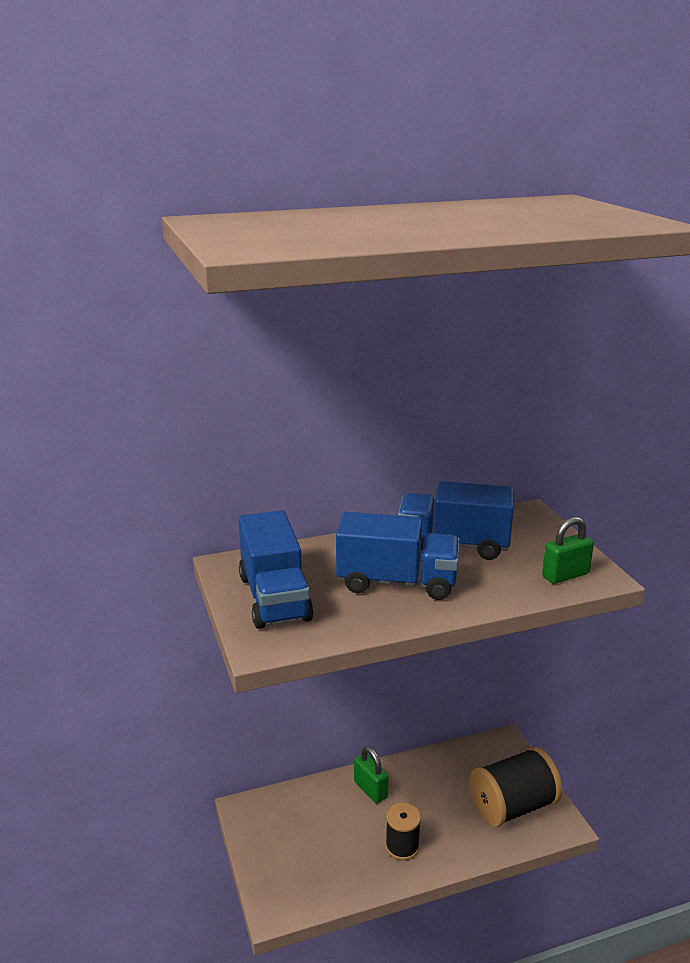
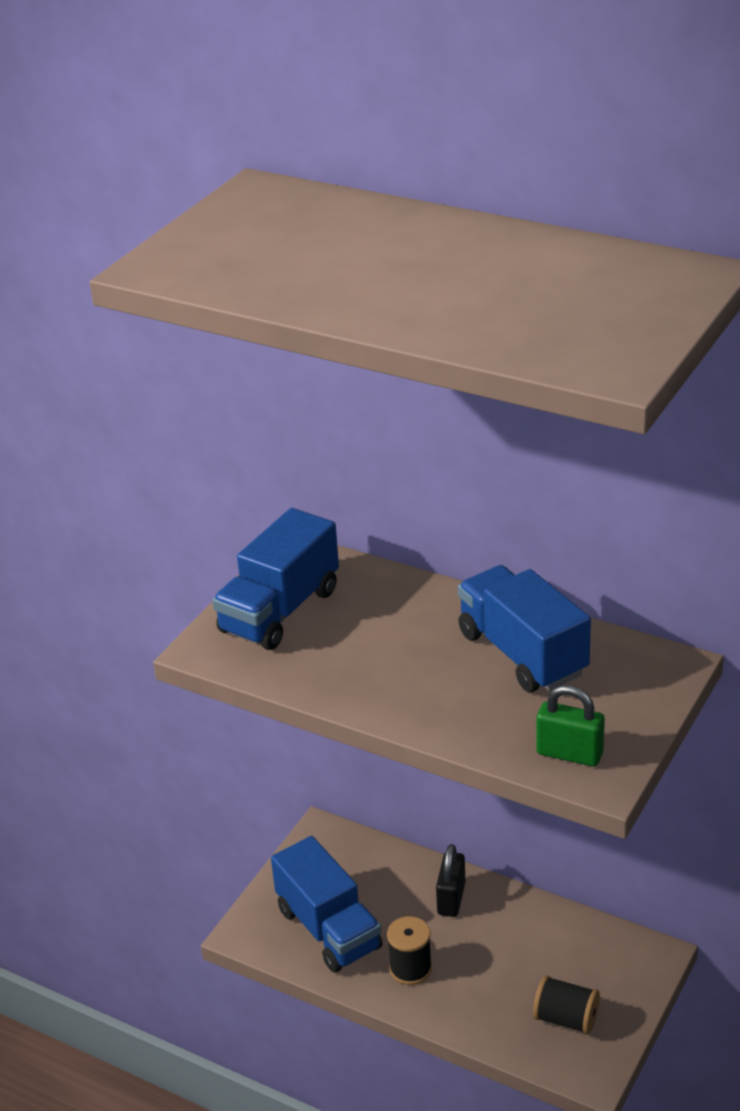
camera: 50 degrees right, 10 degrees up
(370, 790) = (451, 898): green padlock -> black padlock
(397, 582) = (401, 660): blue truck -> blue truck (328, 929)
(512, 806) = (566, 1018): black spool -> black spool, size x0.57

